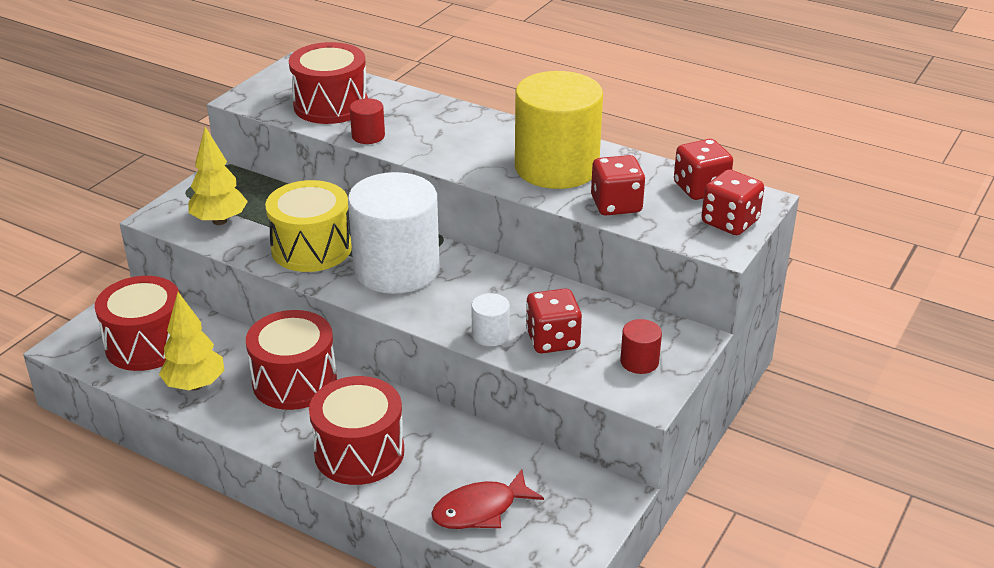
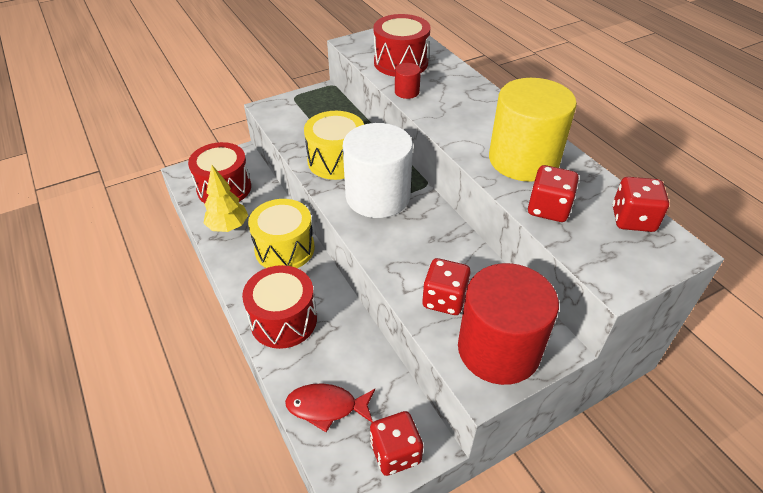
camera: 30 degrees right, 10 degrees up
(219, 221) = (298, 122): yellow tree -> none
(294, 381) = (284, 249): red drum -> yellow drum
(490, 335) = (402, 275): white cylinder -> none
(639, 362) = (498, 349): red cylinder -> red cylinder, size x2.44
(730, 222) = (638, 261): red dice -> red dice (395, 453)

